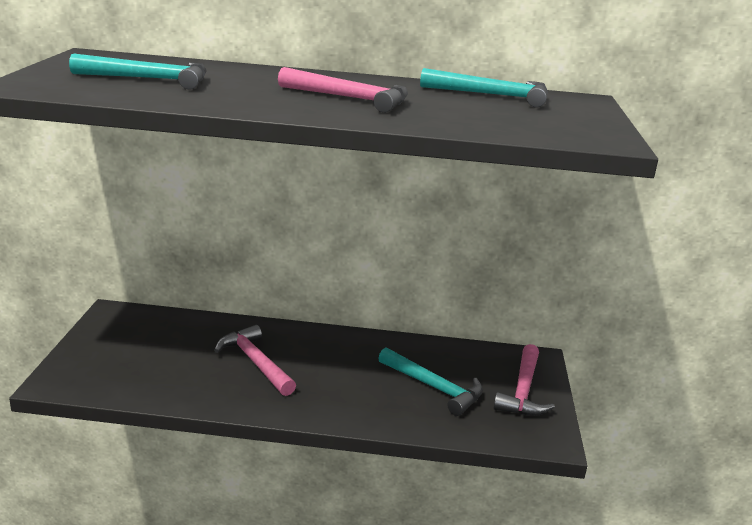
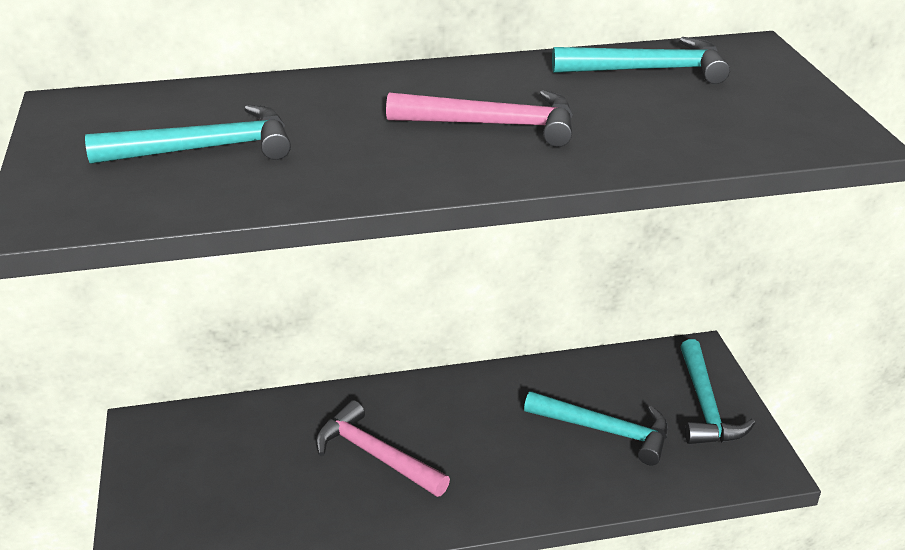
camera: 15 degrees left, 10 degrees up
(523, 391) = (705, 405): pink hammer -> turquoise hammer

